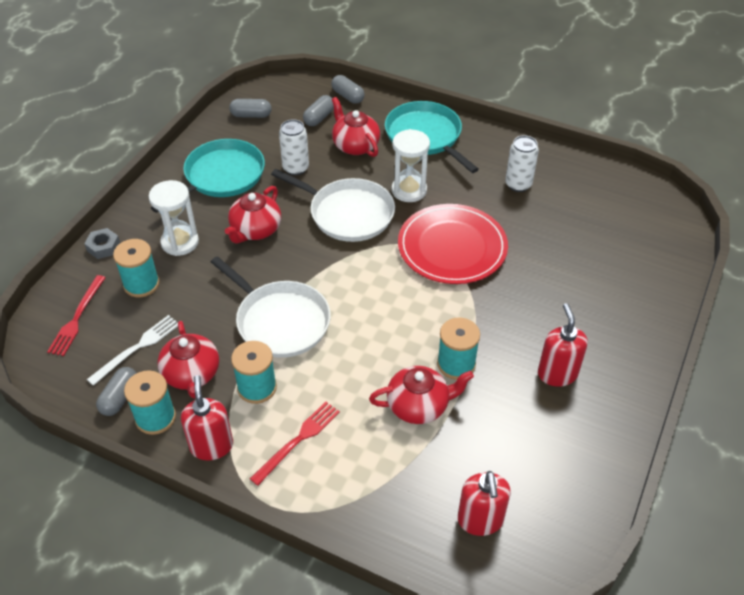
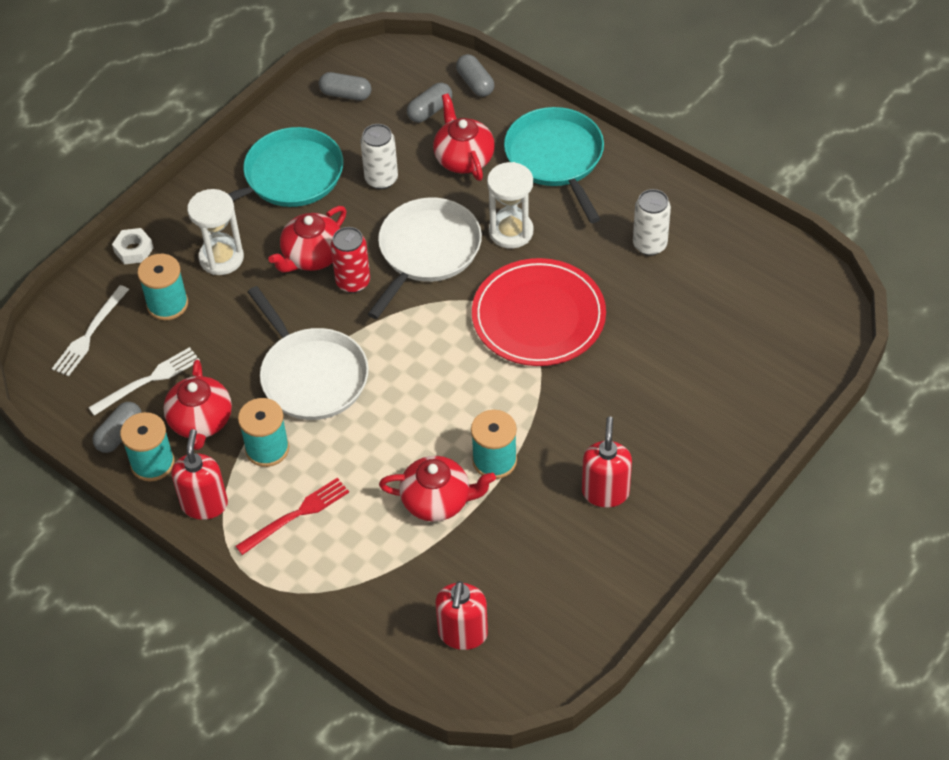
camera: 15 degrees right, 5 degrees up
(77, 318) = (90, 334): red fork -> white fork
(103, 247) = (133, 250): grey nut -> white nut
(294, 244) = (353, 282): none -> red can
(347, 213) = (427, 251): white pan -> white pan turned 105 degrees counterclockwise

